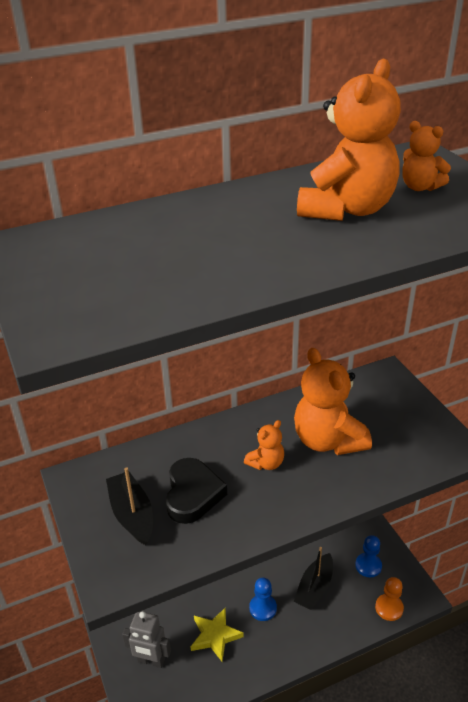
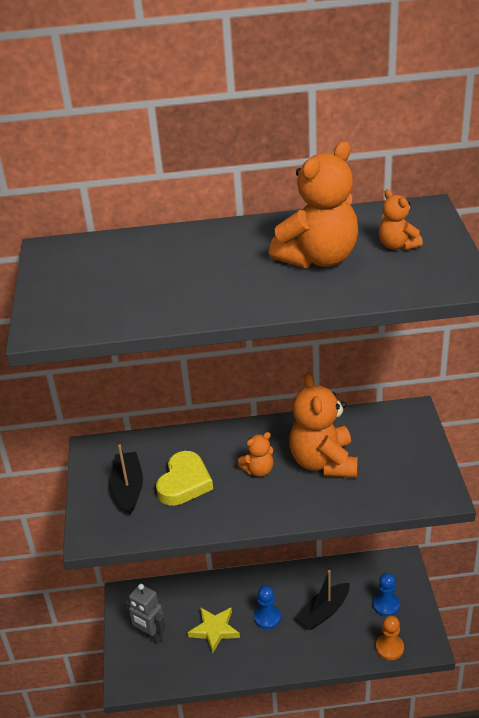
camera: 20 degrees right, 0 degrees up
(192, 494) = (184, 483): black heart -> yellow heart

